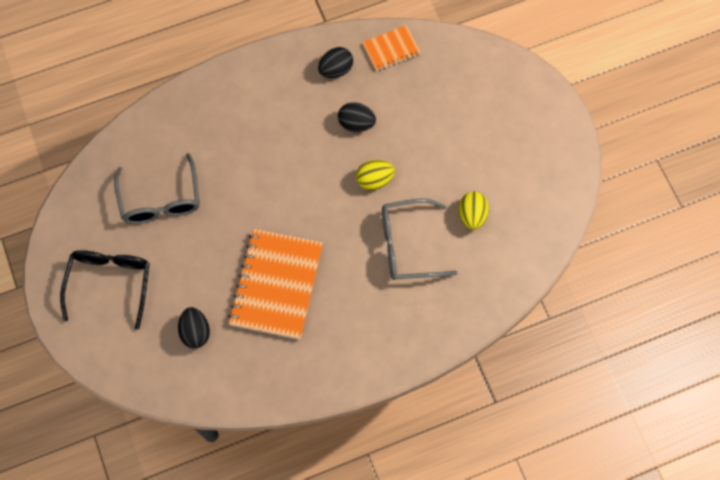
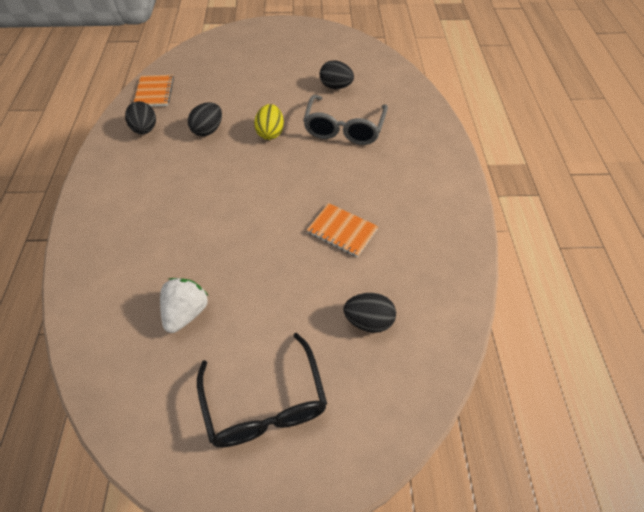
camera: 70 degrees left, 15 degrees down
(110, 283) = (265, 403): black glasses -> black glasses turned 135 degrees counterclockwise
(160, 200) = (186, 312): grey glasses -> white strawberry
(276, 285) = (342, 231): orange notebook -> orange notebook, size x0.52
(472, 215) = (336, 86): yellow egg -> black egg

